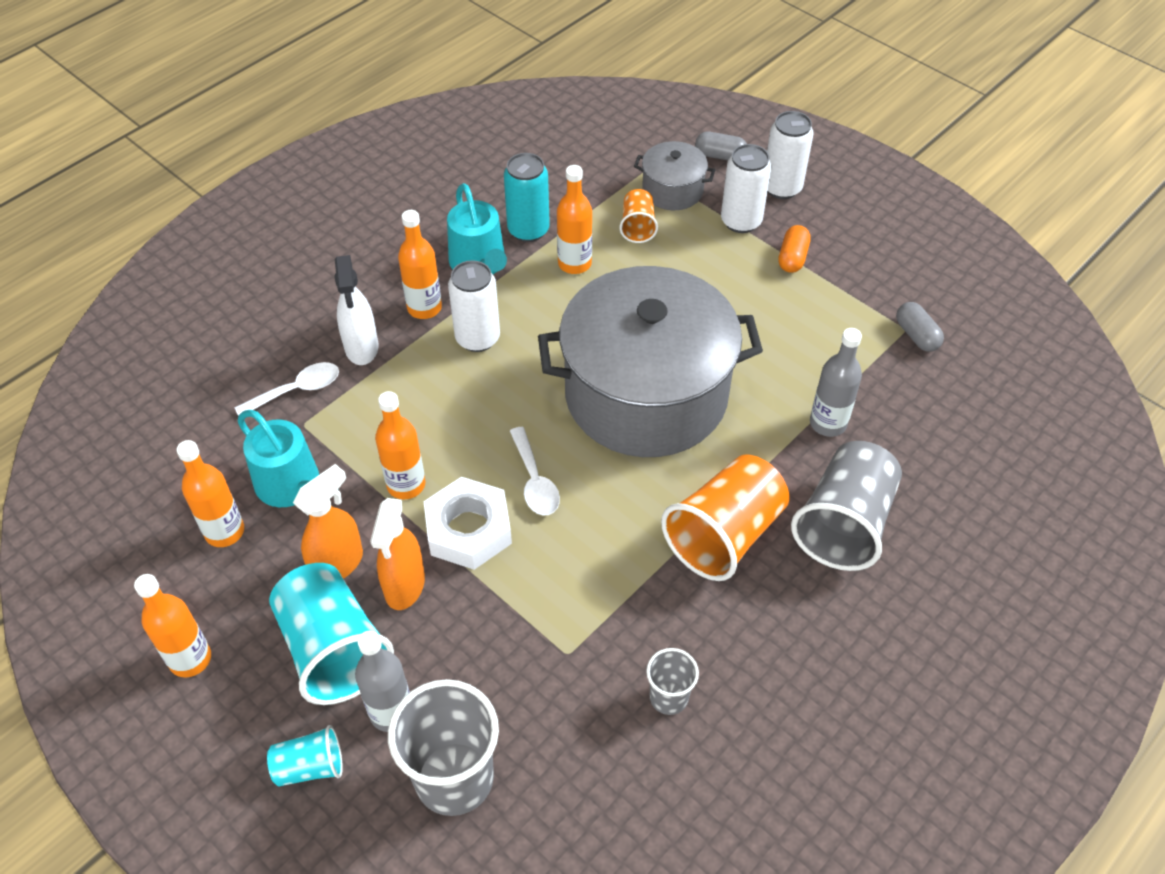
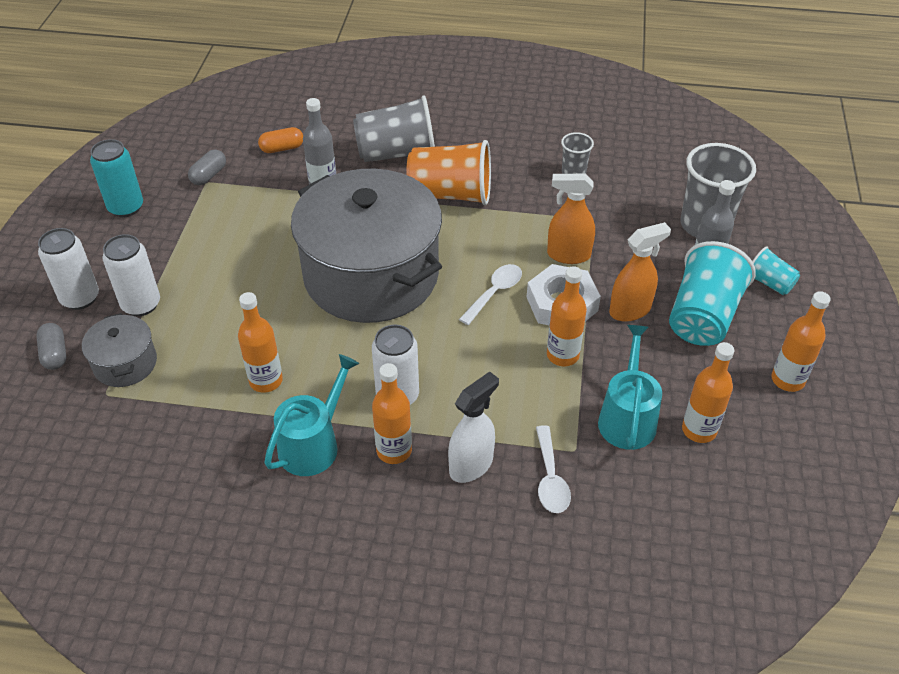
camera: 125 degrees left, 5 degrees down
(296, 390) = (550, 478): white spoon -> white spoon turned 120 degrees counterclockwise
(338, 564) = (652, 352): orange spray bottle -> orange spray bottle (568, 255)
(528, 230) = (245, 434): turquoise can -> turquoise can (126, 207)
(637, 227) = (190, 363): orange cup -> none
(792, 258) = (167, 260): orange capsule -> orange capsule (282, 148)

